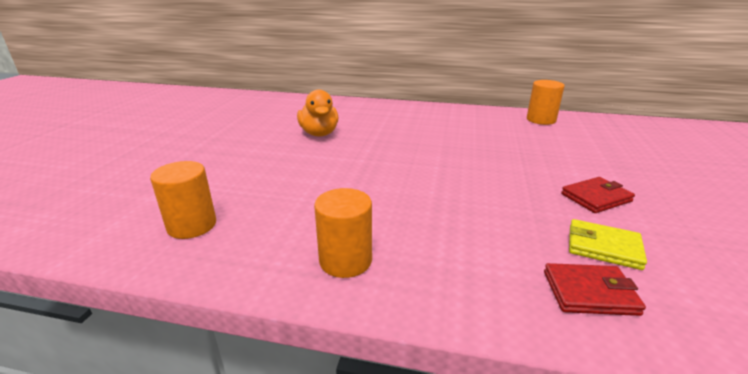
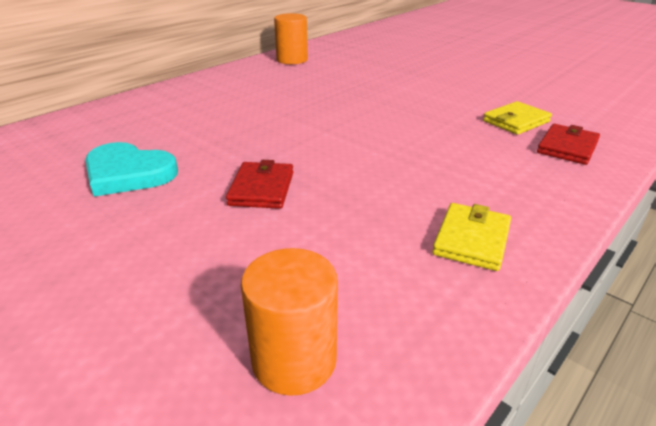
camera: 60 degrees left, 5 degrees up
(319, 133) = (128, 173): orange duck -> turquoise heart
(345, 260) = (472, 240): orange cylinder -> yellow wallet
(596, 198) = (448, 96): red wallet -> red wallet (262, 189)

